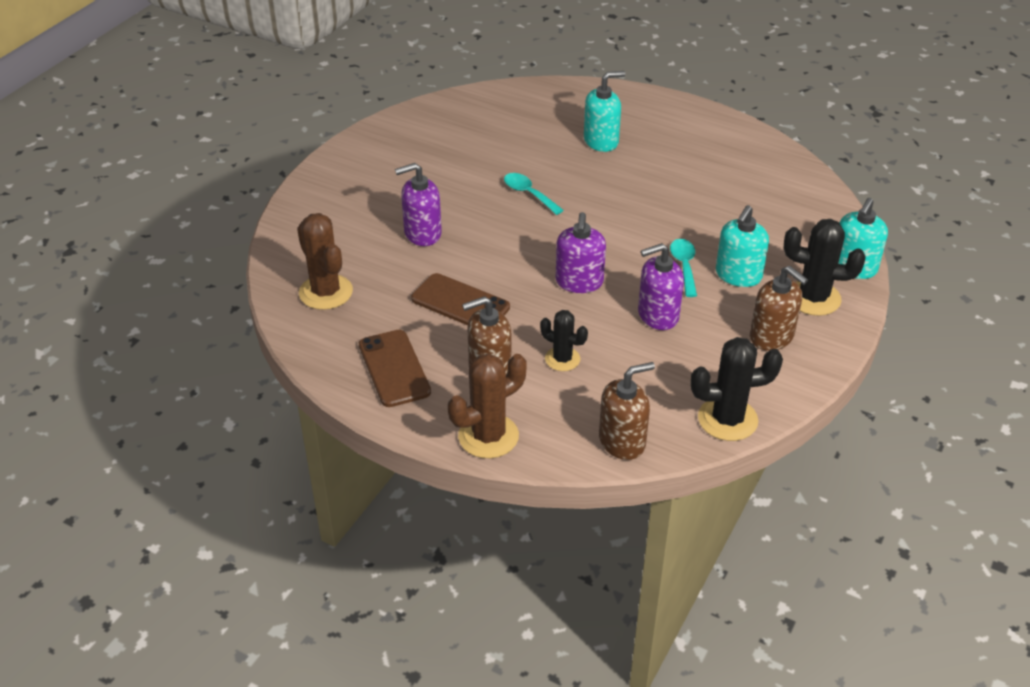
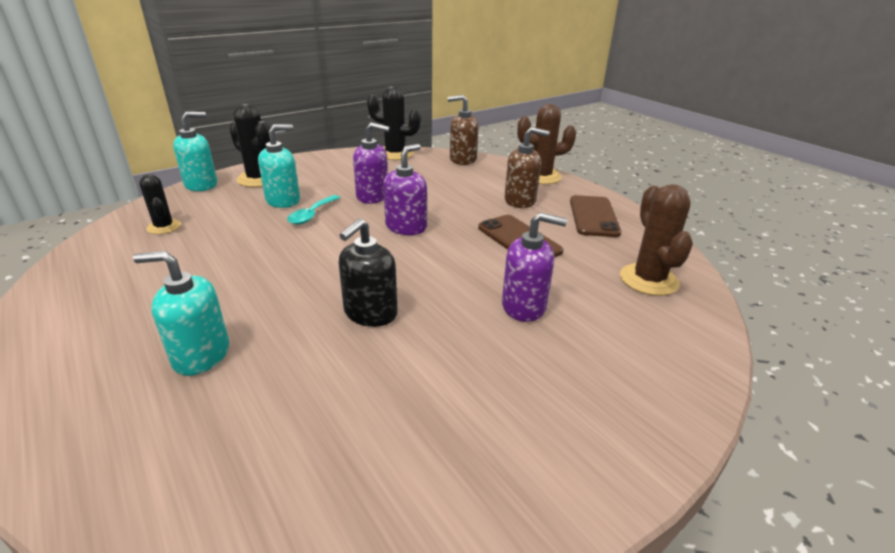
camera: 155 degrees left, 10 degrees down
(529, 194) = (370, 313): turquoise spoon -> black soap dispenser
(562, 359) = (464, 193): black cactus -> black cactus (164, 227)
(772, 337) = (317, 171): brown soap dispenser -> none

